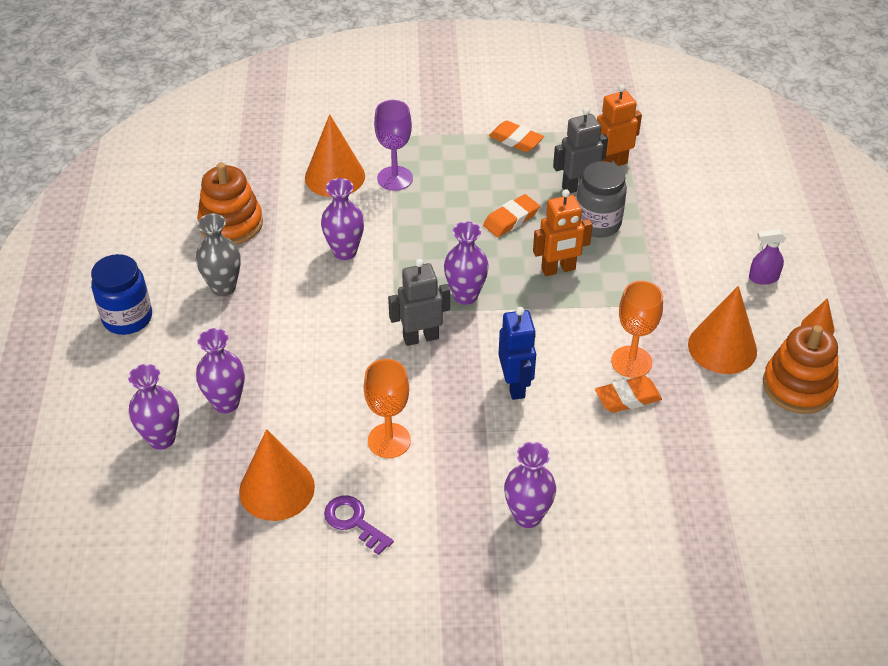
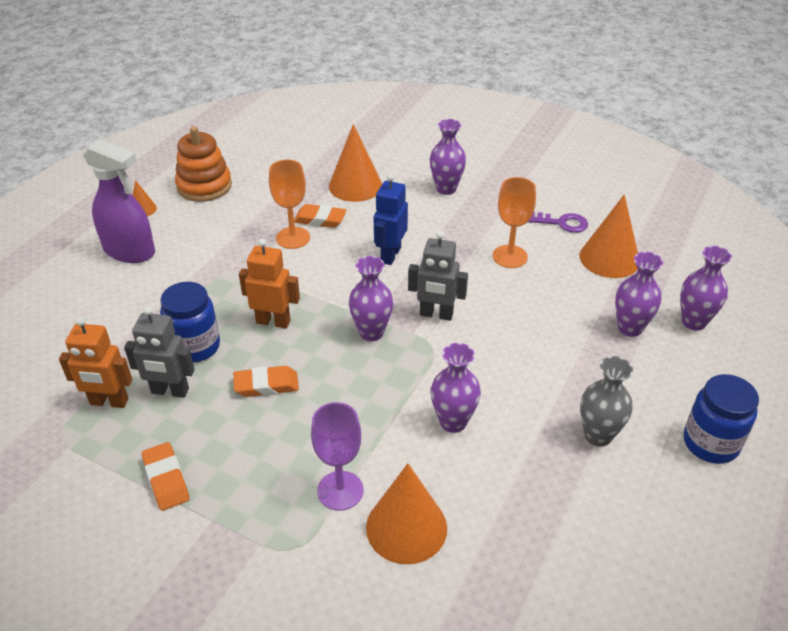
camera: 150 degrees left, 5 degrees down
(231, 224) = (562, 514): orange stacking toy -> none
(354, 522) = (562, 223): purple key -> purple key turned 60 degrees counterclockwise
(597, 223) = (195, 347): grey jar -> blue jar
(722, 347) = (221, 222): orange cone -> orange cone (355, 185)
(763, 278) = (130, 251): purple spray bottle -> purple spray bottle, size x2.10

